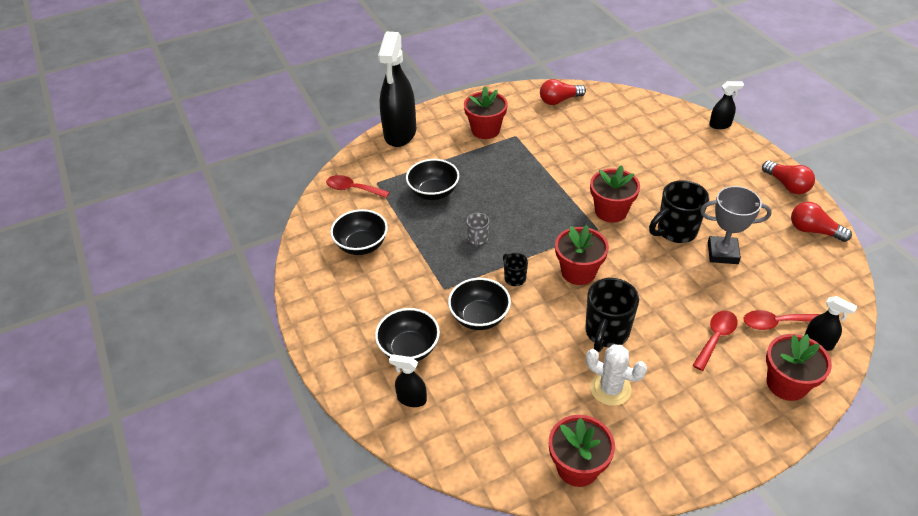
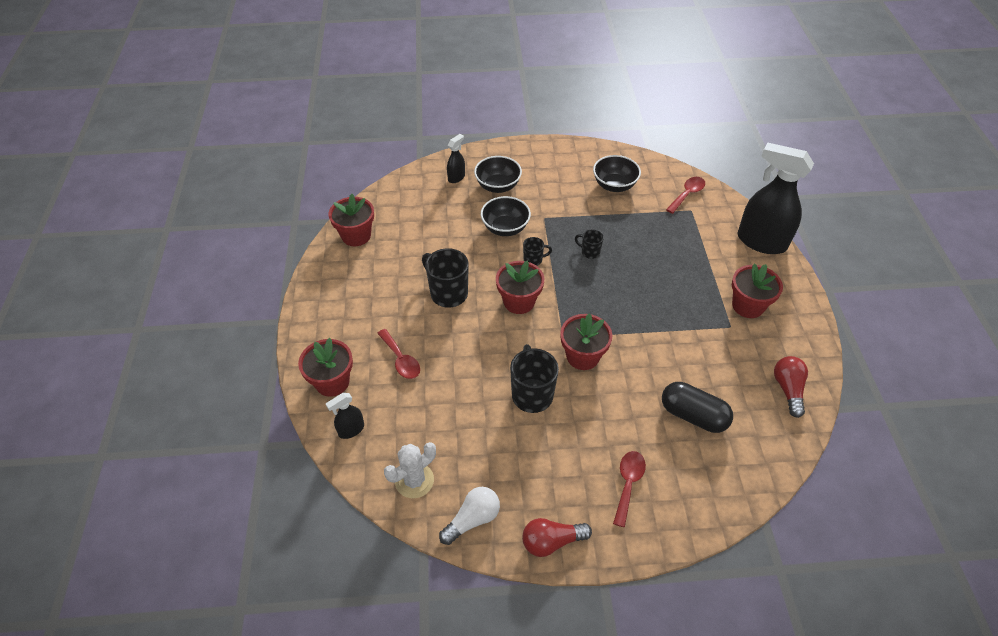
camera: 110 degrees right, 5 degrees up
(433, 192) = (662, 241): black bowl -> none
(477, 239) = (589, 252): grey mug -> black mug
(610, 389) = (399, 275): white cactus -> white cactus (414, 480)
(620, 140) = (693, 415): none -> black capsule
(720, 125) = (689, 537): black spray bottle -> none
(722, 253) = (485, 417): grey trophy -> none
(775, 323) = (389, 410): red spoon -> red spoon (628, 484)
(813, 231) = (472, 519): red light bulb -> white light bulb

